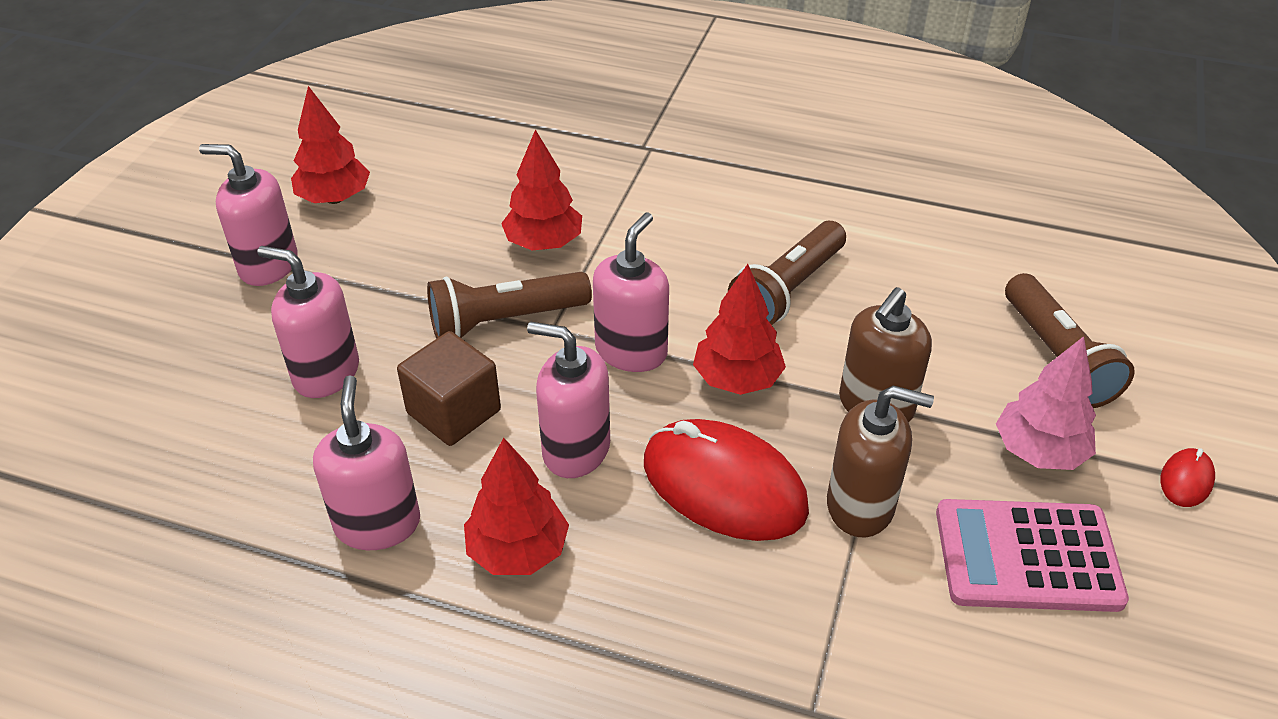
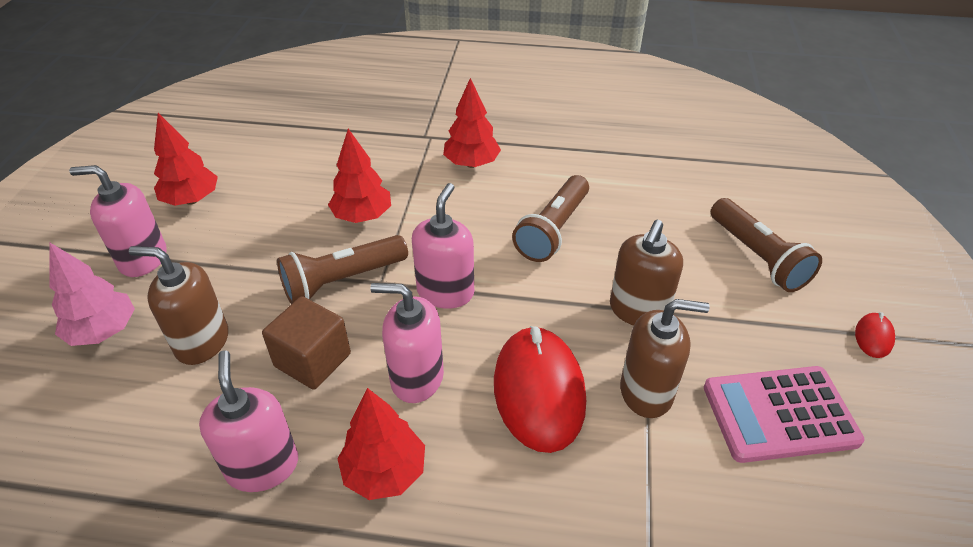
camera: 10 degrees left, 0 degrees up
(326, 373) = (202, 342): pink soap dispenser -> brown soap dispenser
(724, 486) = (539, 391): red mouse -> red mouse turned 60 degrees clockwise
(737, 379) = (531, 304): red tree -> red tree (472, 163)
(1038, 451) = (764, 330): pink tree -> pink tree (103, 331)

